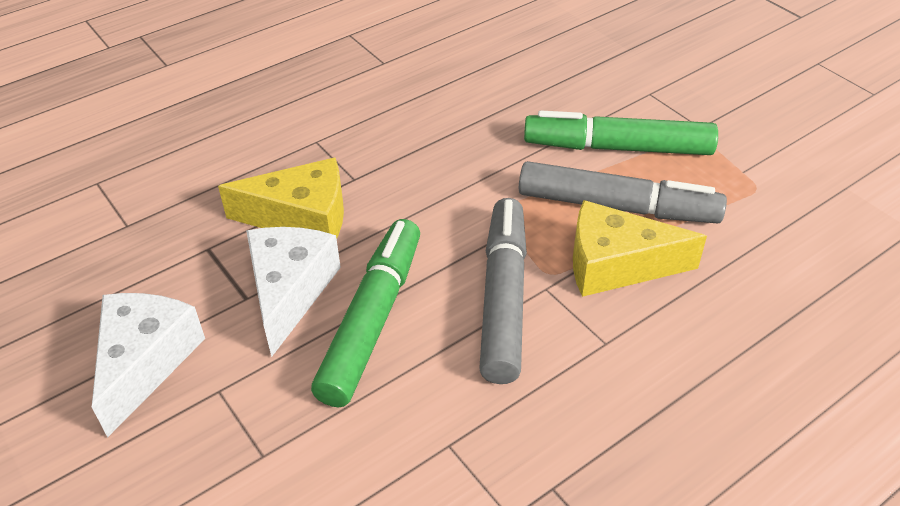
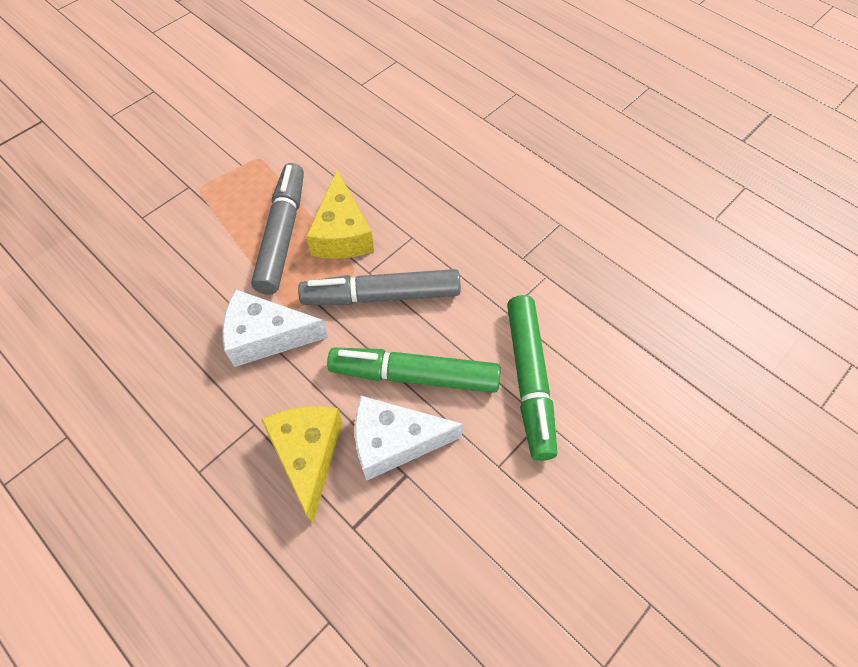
camera: 100 degrees left, 15 degrees up
(145, 362) = (485, 533): white cheese -> white cheese (266, 337)
(618, 147) = (213, 236): green marker -> green marker (529, 380)

